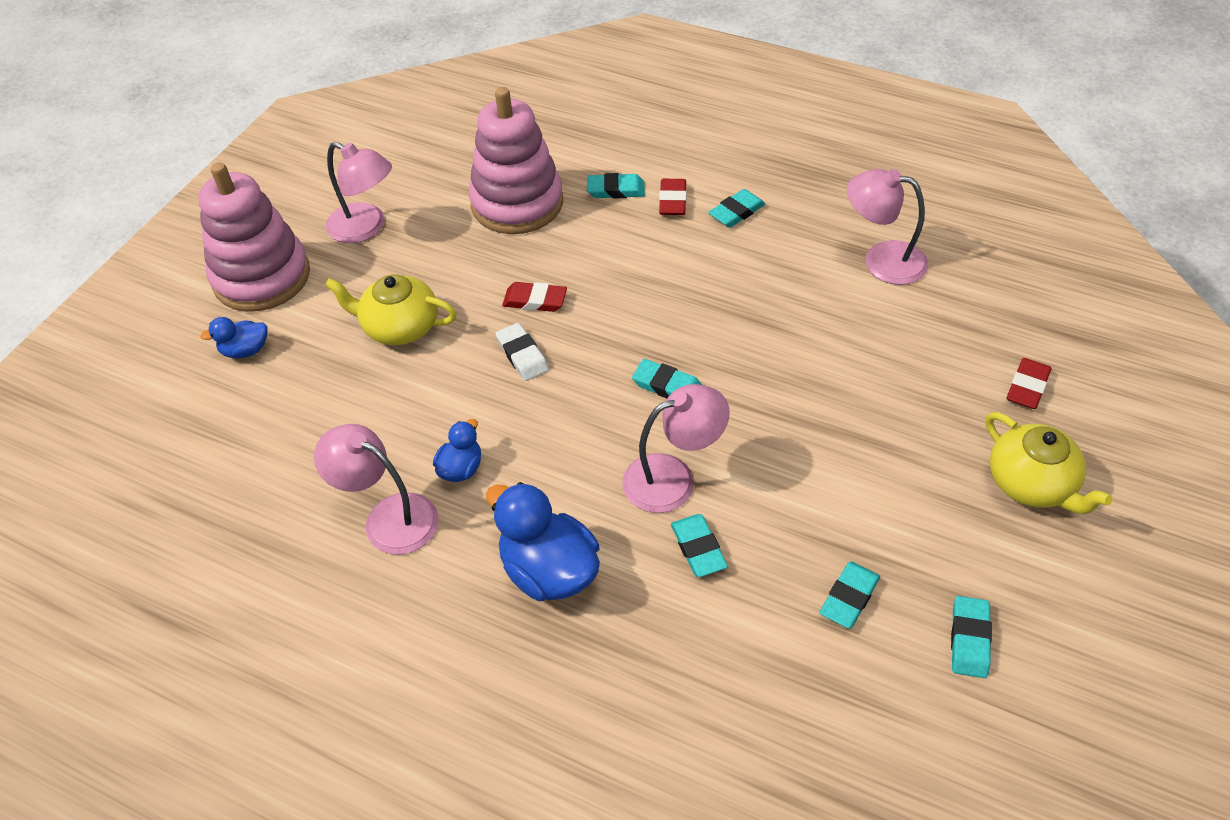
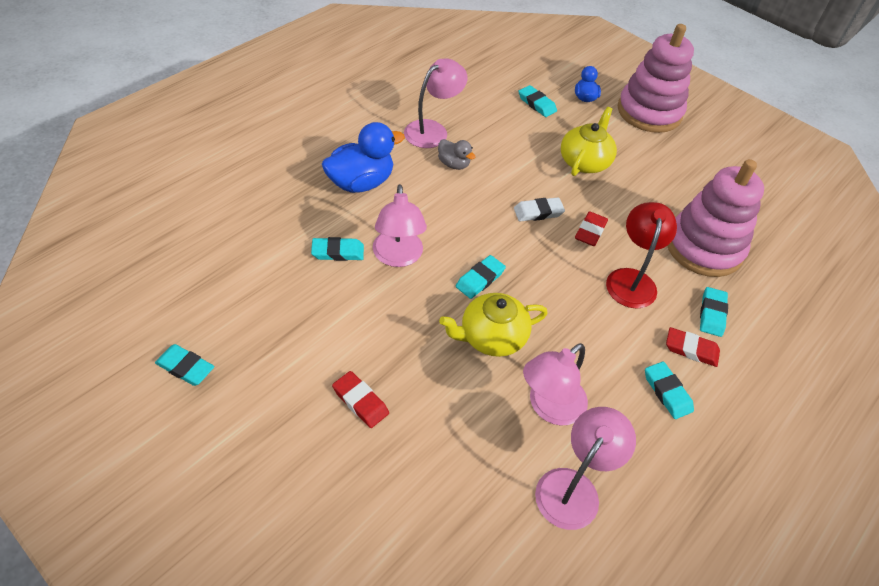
camera: 100 degrees right, 0 degrees up
(366, 228) = (689, 164): pink lamp -> pink lamp (549, 407)
(461, 468) = (454, 164): blue duck -> grey duck
(597, 255) = (631, 279): none -> red lamp
(849, 597) = (257, 314): turquoise eraser -> turquoise eraser (536, 104)
(1027, 387) = (373, 535): red eraser -> red eraser (360, 401)
(1032, 483) = (277, 479): yellow teapot -> yellow teapot (491, 337)

